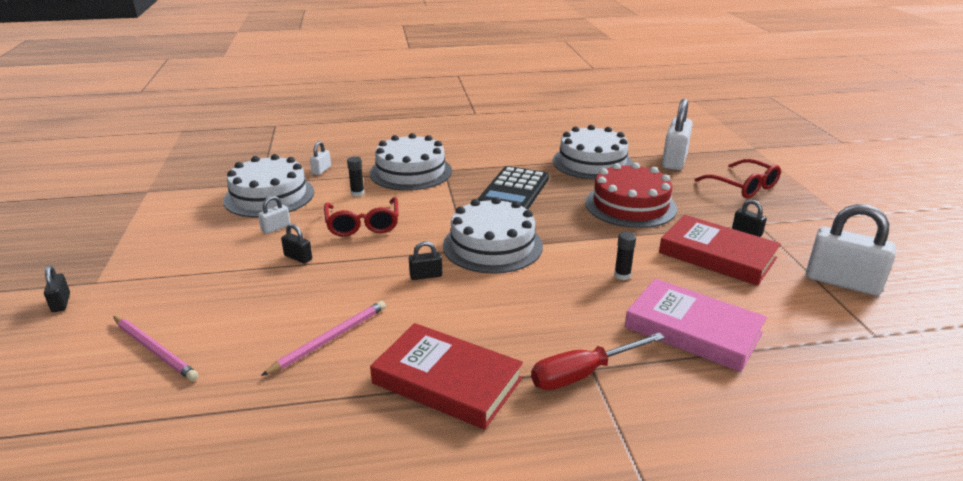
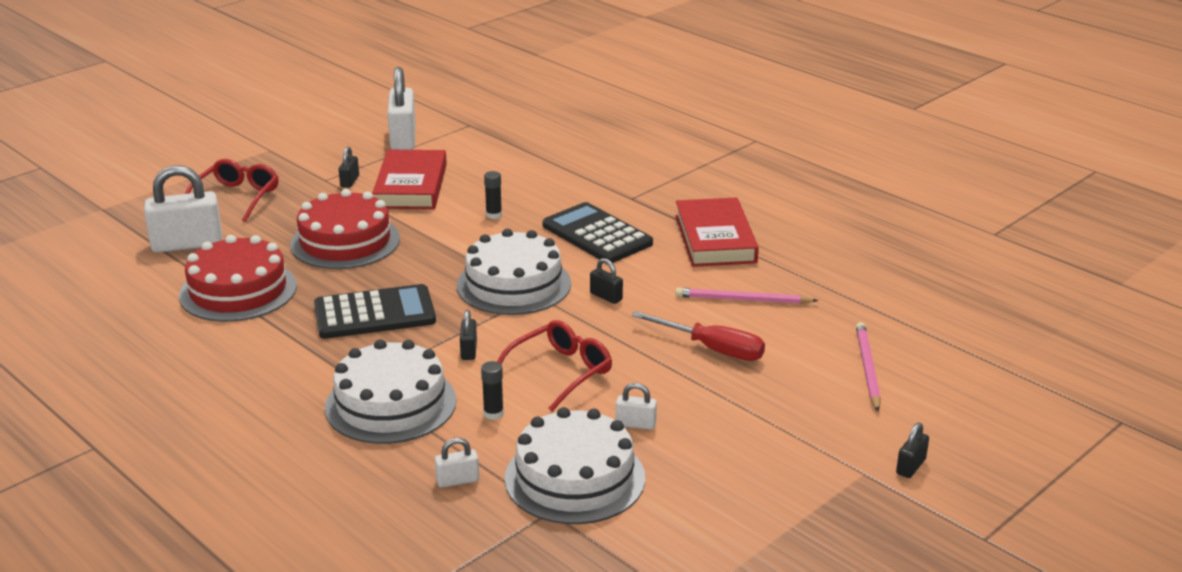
camera: 125 degrees left, 0 degrees up
(298, 257) = (666, 377): black padlock -> black padlock (469, 350)
(531, 313) = (597, 235): none -> black calculator
(583, 374) = (641, 199): red screwdriver -> red screwdriver (712, 349)
(592, 162) = (238, 291): white cake -> red cake
(693, 330) = (540, 176): pink book -> none

